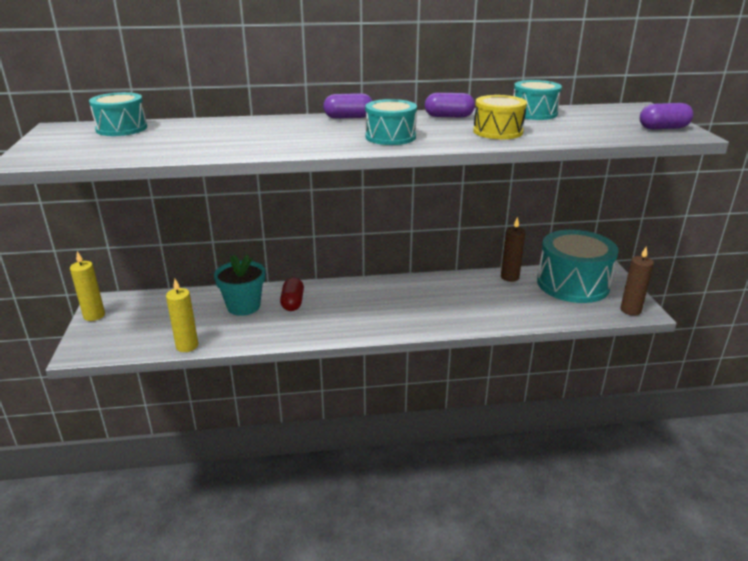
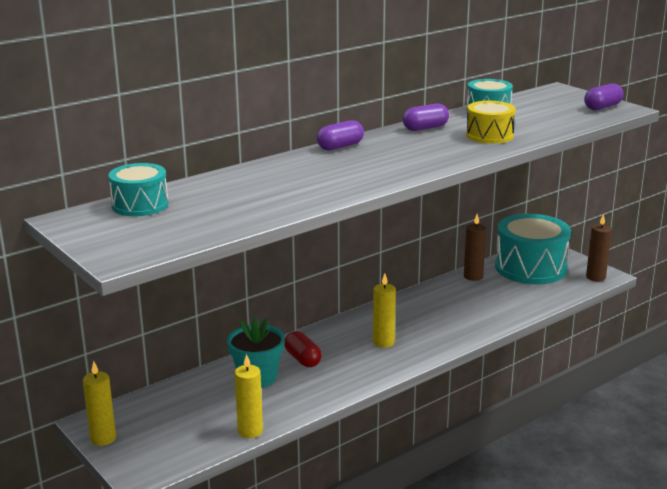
camera: 30 degrees left, 5 degrees down
(369, 309) = (383, 342): none -> yellow candle
(390, 137) = (413, 159): turquoise drum -> none

